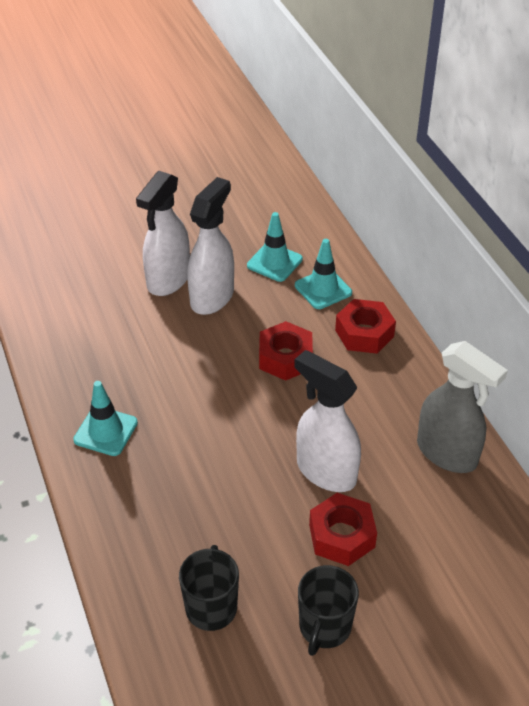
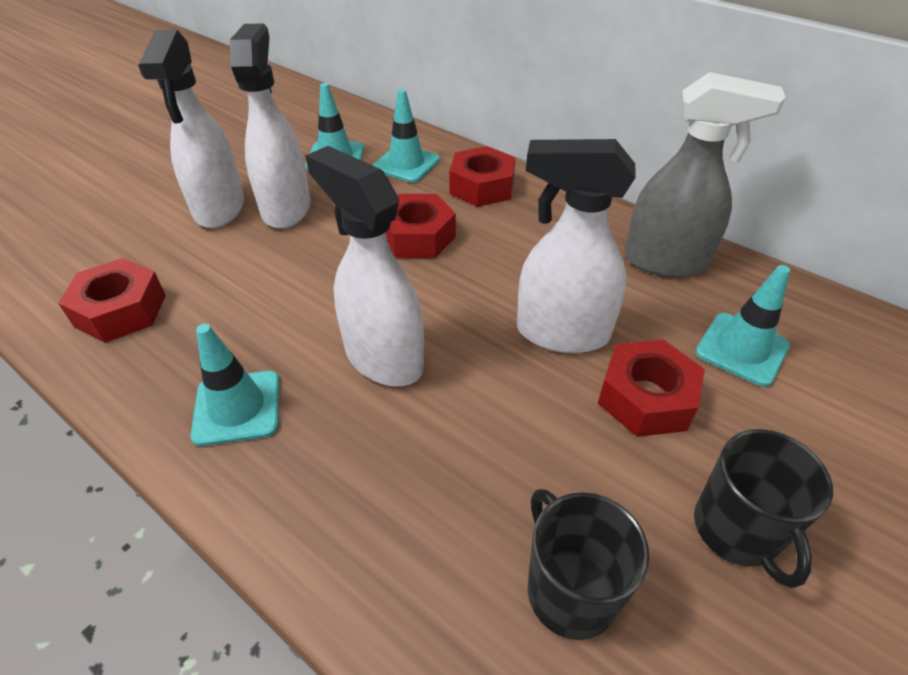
camera: 30 degrees left, 0 degrees up
(73, 338) = (121, 310): none -> red nut
(203, 437) = (383, 357): none -> white spray bottle
(436, 537) = (742, 349): none -> turquoise traffic cone

